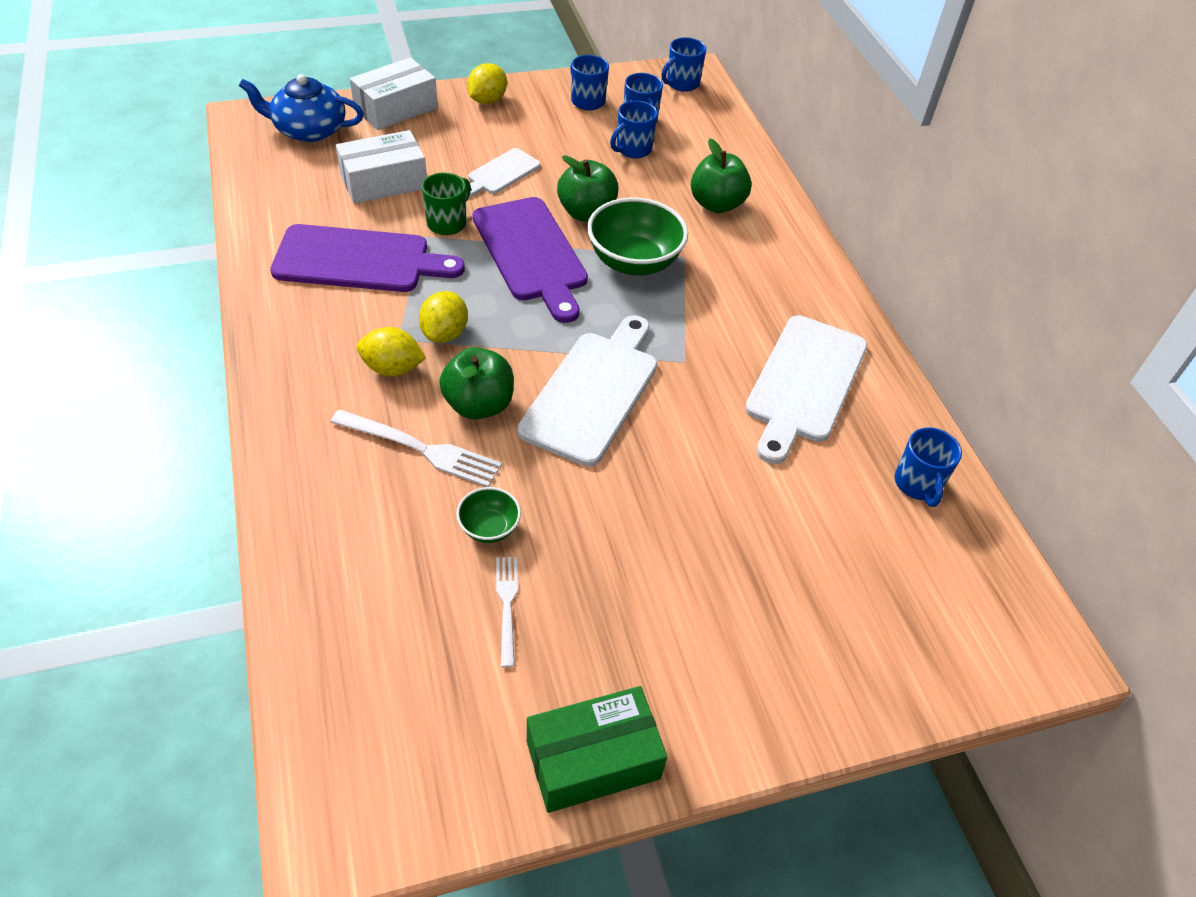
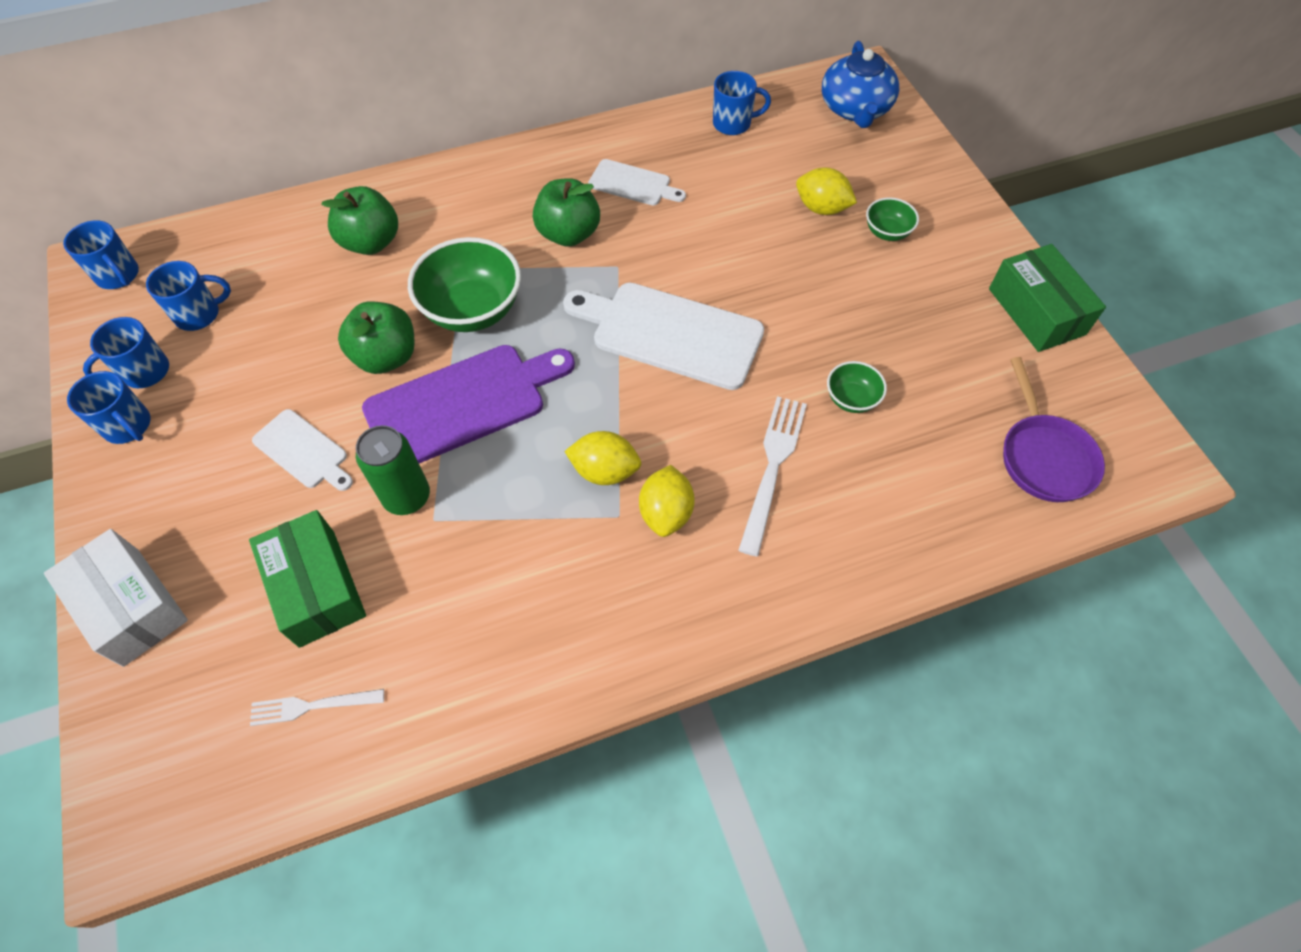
camera: 90 degrees left, 10 degrees up
(309, 130) = (176, 721): blue teapot -> blue teapot (855, 109)
(359, 260) = (484, 585): purple cutting board -> none
(376, 700) = (1044, 456): none -> purple pan
(384, 182) = (317, 587): white box -> green box
(447, 223) = (407, 497): green mug -> green can
(479, 405) = (704, 426): green apple -> green apple (568, 234)
(487, 100) = (126, 488): yellow lemon -> yellow lemon (821, 208)
(507, 604) = (925, 377): white fork -> white fork (311, 706)
(632, 149) = (261, 319): blue mug -> blue mug (128, 426)
(735, 614) = (887, 232): none -> green bowl
(804, 383) = (633, 184): white cutting board -> white cutting board, size x0.54

